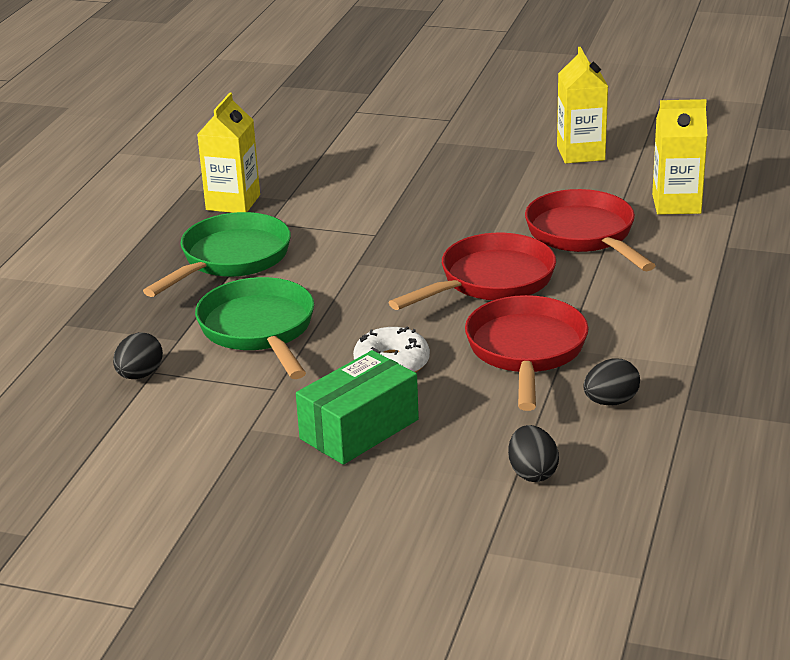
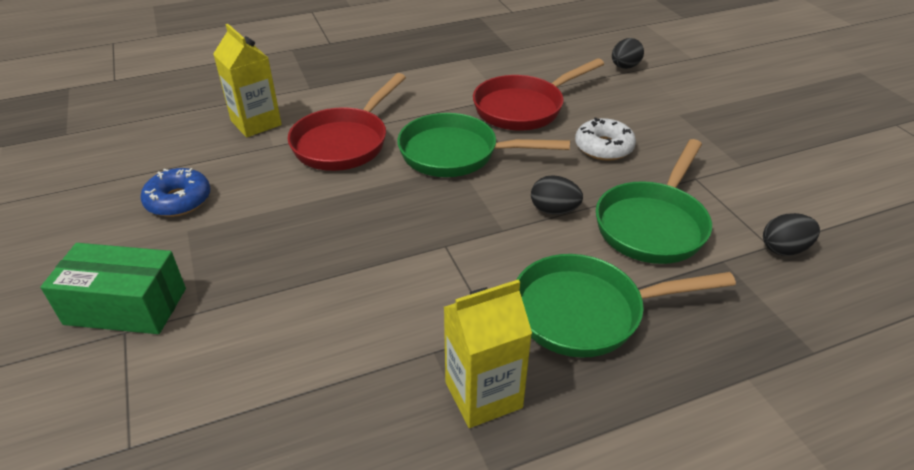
camera: 130 degrees left, 10 degrees up
(359, 429) = (677, 128): green box -> green box (126, 306)
(490, 281) = (456, 154): red pan -> green pan
(580, 153) = (178, 200): yellow carton -> blue donut
(610, 402) = (536, 68): black egg -> black egg (554, 210)

